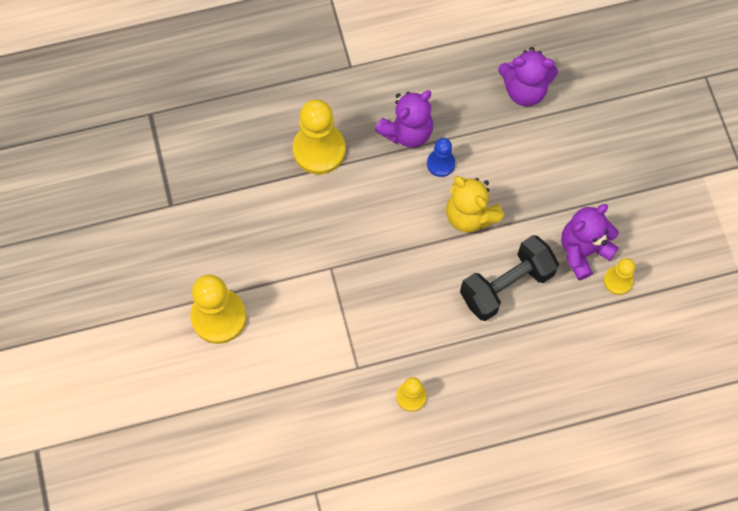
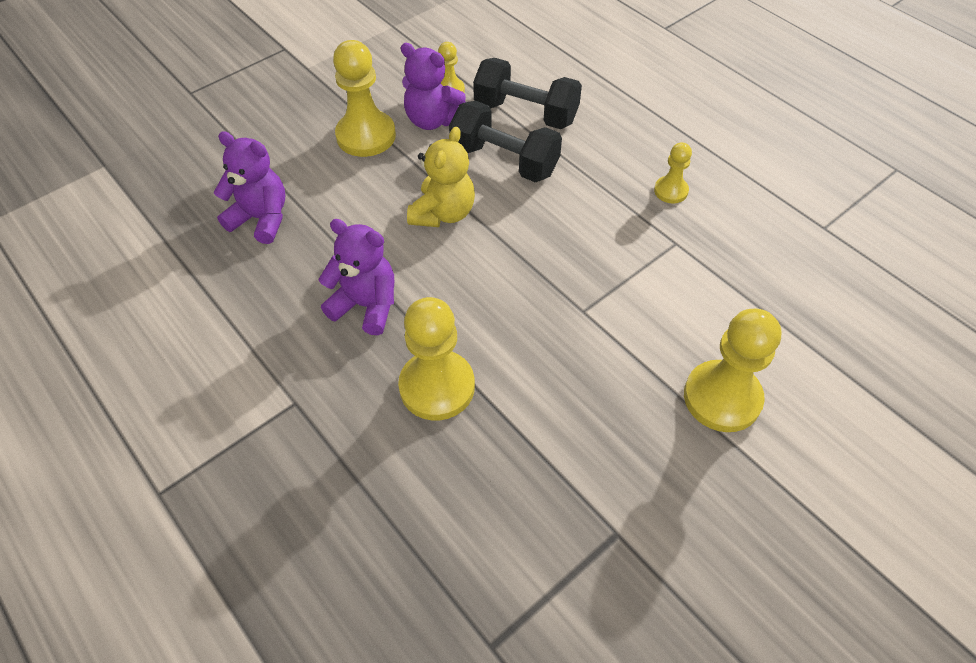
camera: 115 degrees left, 15 degrees down
(440, 163) = (393, 259): blue pawn -> none
(524, 90) = (261, 219): purple teddy bear -> purple teddy bear turned 45 degrees counterclockwise
(558, 330) = (526, 113): none -> black dumbbell
(586, 192) = (366, 136): none -> yellow pawn

